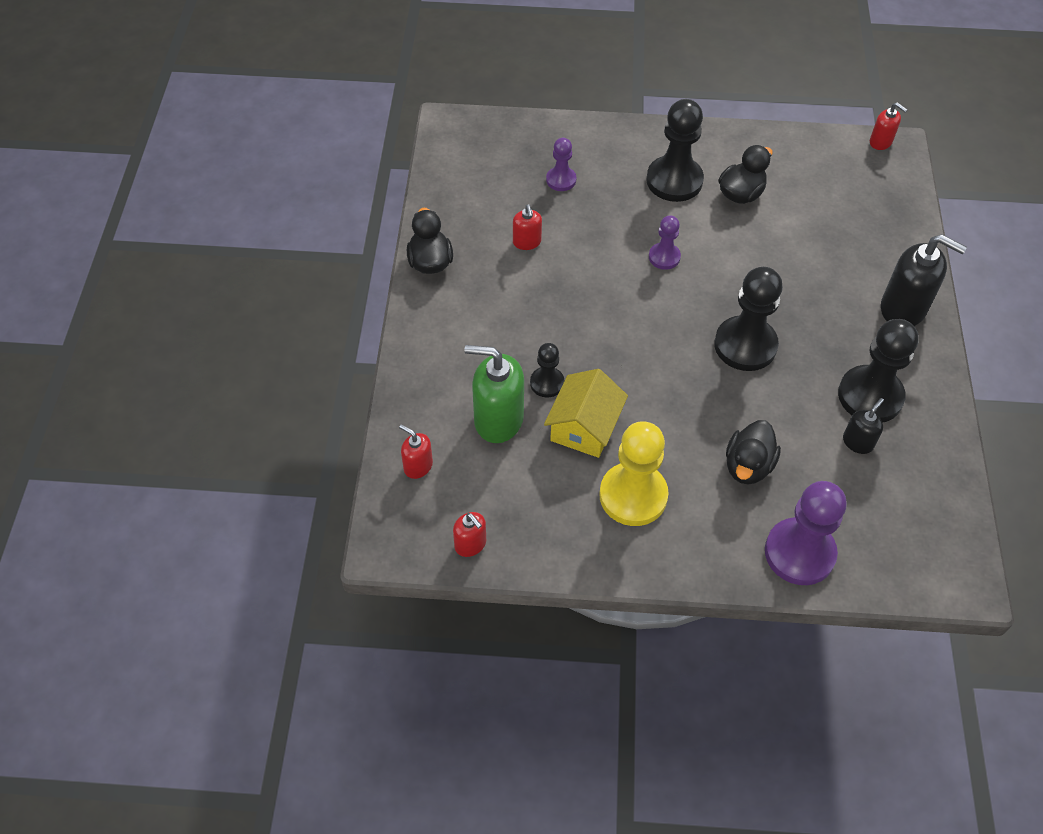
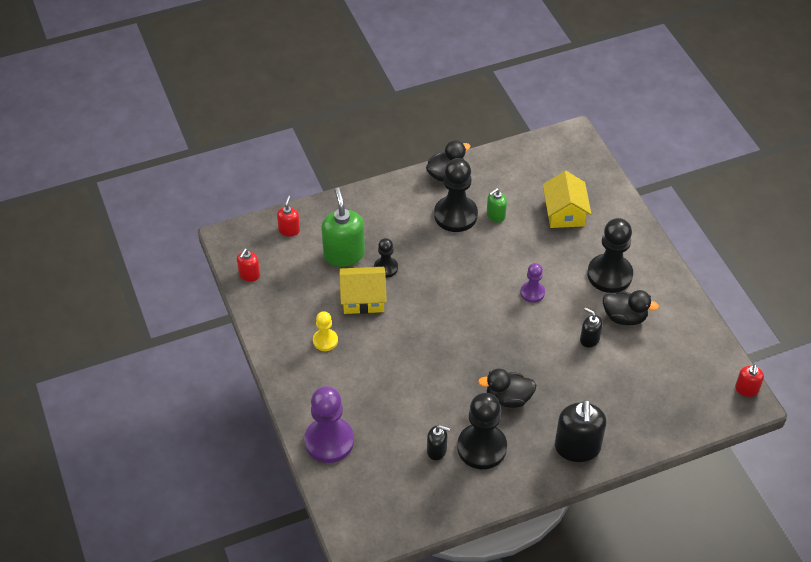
camera: 65 degrees right, 5 degrees down
(527, 242) = (495, 215): red soap dispenser -> green soap dispenser
(561, 180) = (564, 213): purple pawn -> yellow house
(633, 496) = (325, 340): yellow pawn -> yellow pawn, size x0.54
(745, 345) = (482, 362): black pawn -> black pawn (455, 215)
(748, 466) = (381, 394): black duck -> black duck (508, 398)
(757, 236) = (589, 339): none -> black soap dispenser

